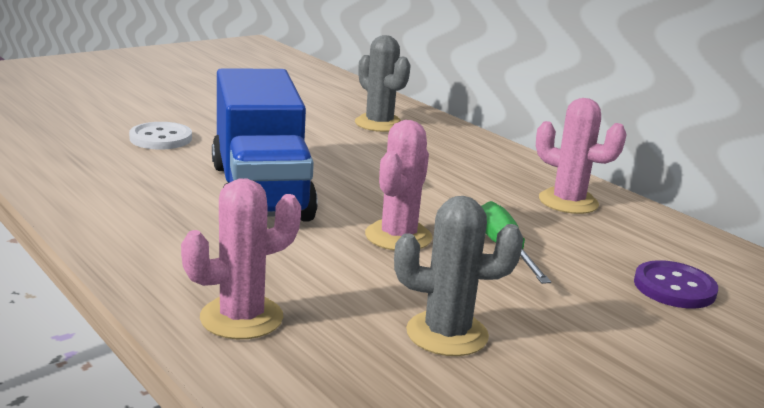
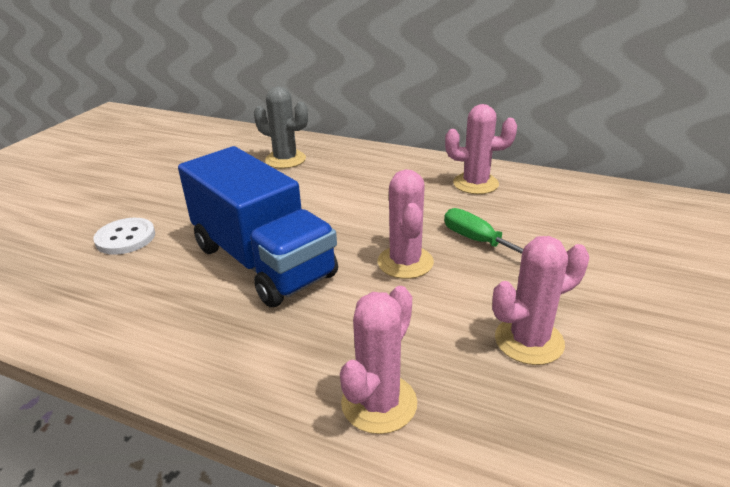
camera: 25 degrees left, 10 degrees up
(447, 334) = (529, 341): grey cactus -> pink cactus
(674, 287) = (605, 231): purple button -> none

